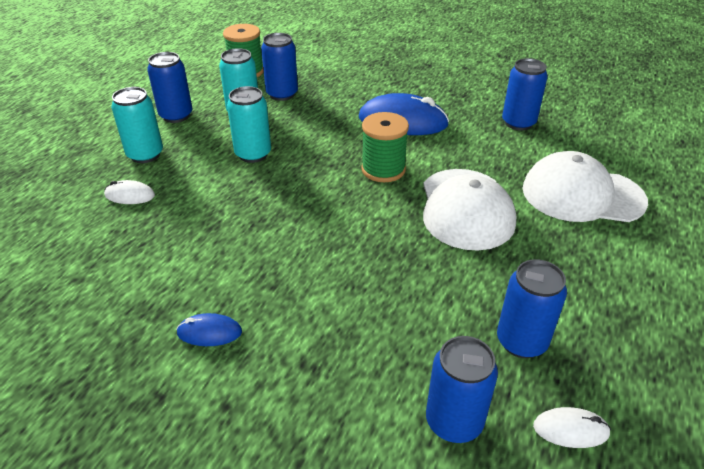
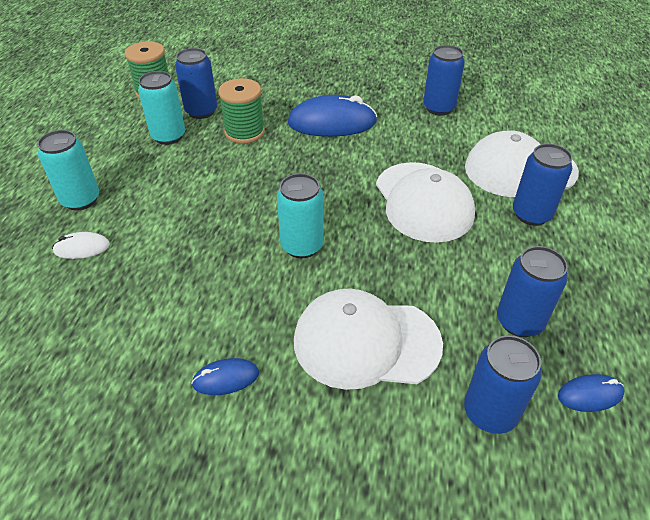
camera: 15 degrees left, 5 degrees up
(176, 115) = (97, 151): blue can -> blue can (531, 214)
(253, 154) = (196, 180): turquoise can -> turquoise can (302, 246)
(354, 328) = (366, 342): none -> white cap
(383, 169) = (332, 175): green spool -> green spool (244, 132)
(570, 430) = (590, 395): white mouse -> blue mouse

